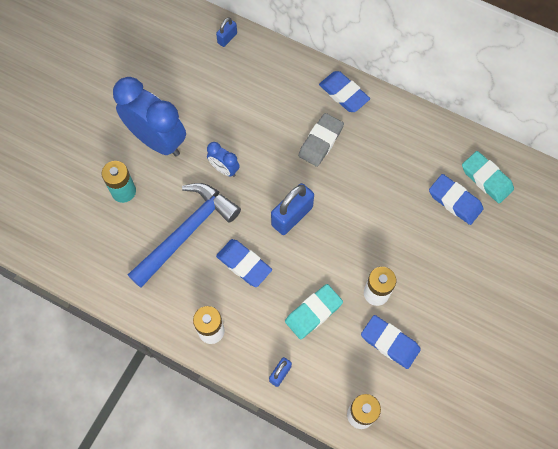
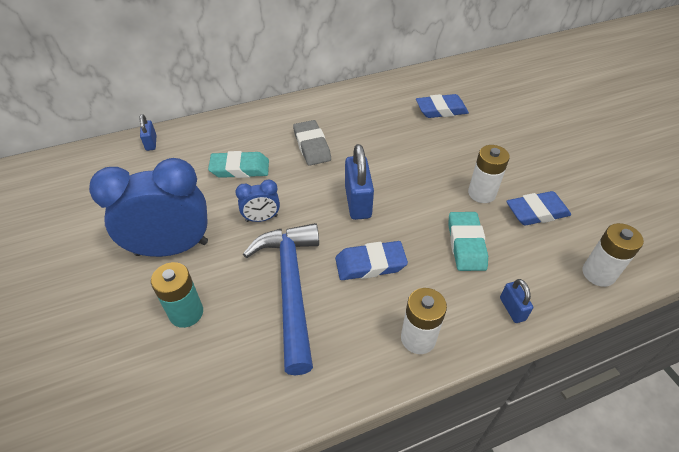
camera: 50 degrees left, 20 degrees down
(343, 94) = (288, 112): blue eraser -> none
(486, 179) = (439, 88): turquoise eraser -> turquoise eraser (240, 168)

